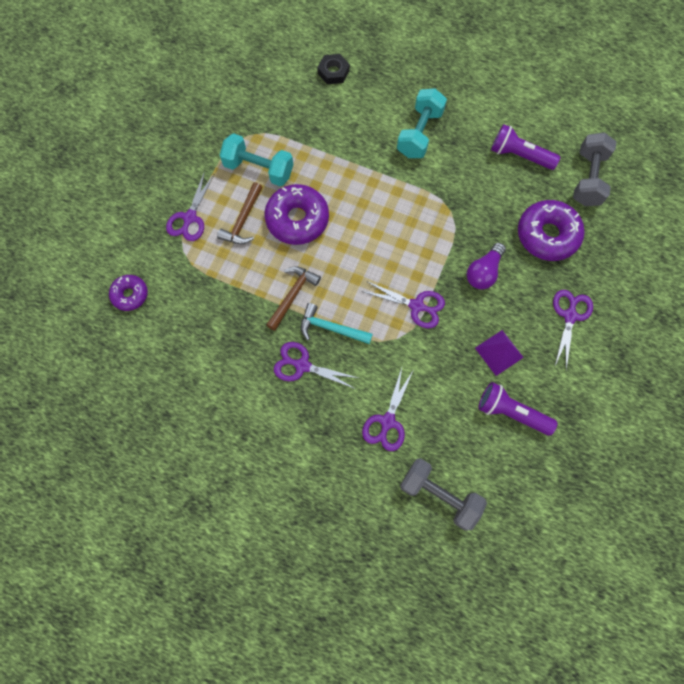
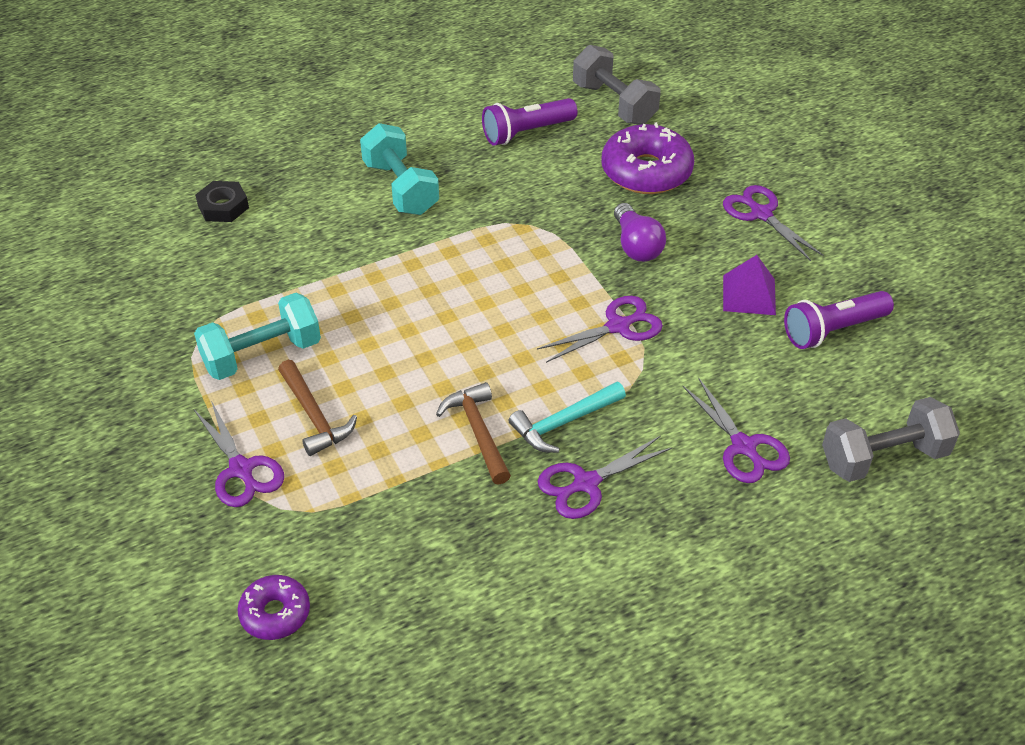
camera: 50 degrees left, 25 degrees down
(297, 219) = (378, 362): purple donut -> none

